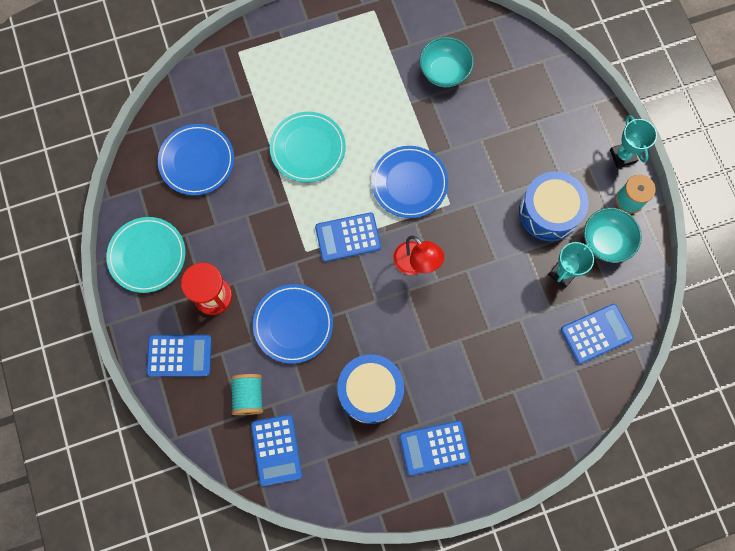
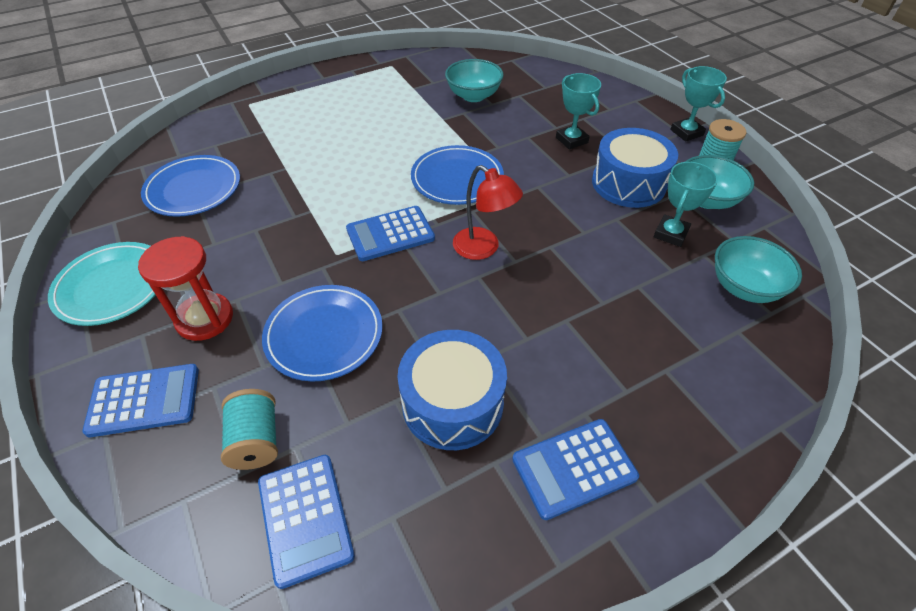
camera: 10 degrees left, 25 degrees down
(308, 149) = (331, 165): turquoise plate -> none
(517, 150) = (571, 140): none -> turquoise trophy
(596, 334) = (744, 287): blue calculator -> turquoise bowl

